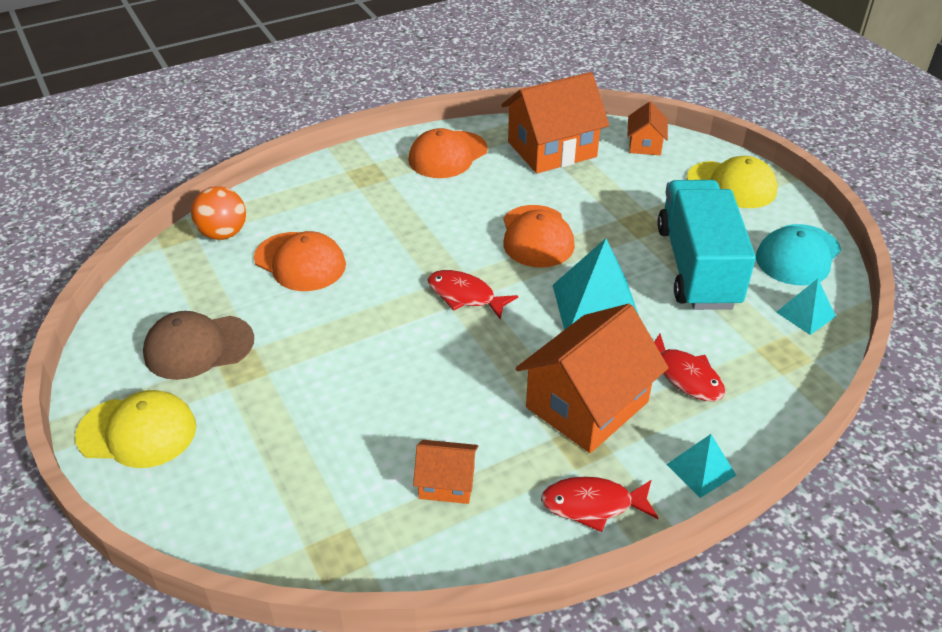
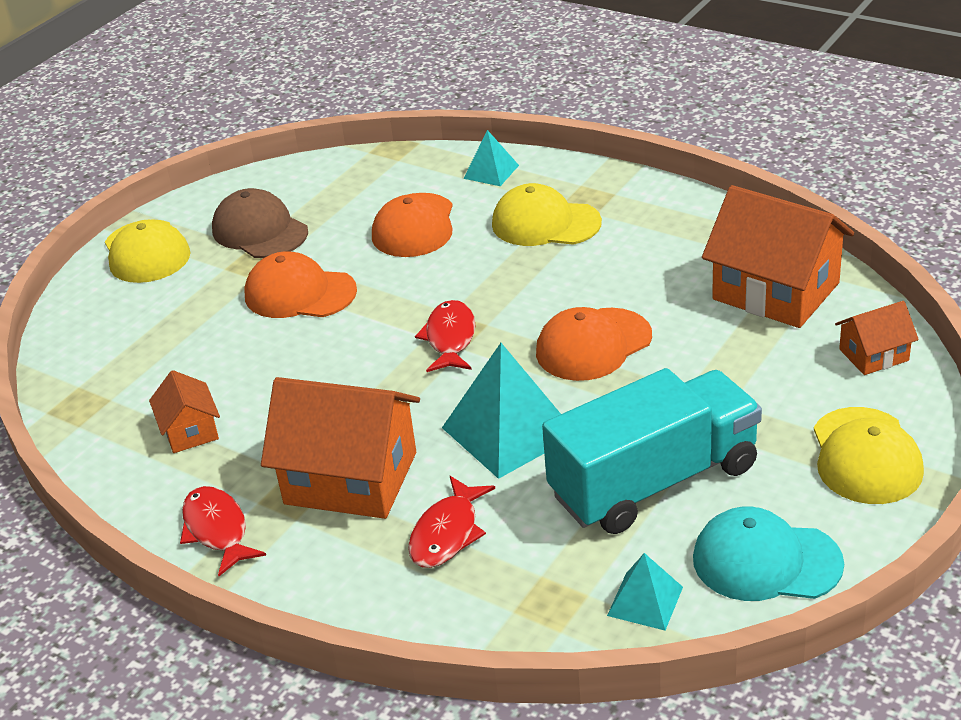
camera: 65 degrees right, 5 degrees down
(223, 233) = (415, 170): orange ball -> none
(374, 202) = (545, 223): none -> yellow cap
(447, 155) = (680, 229): orange cap -> orange cap (300, 293)
(701, 470) = (311, 590): turquoise pyramid -> turquoise pyramid (491, 172)

